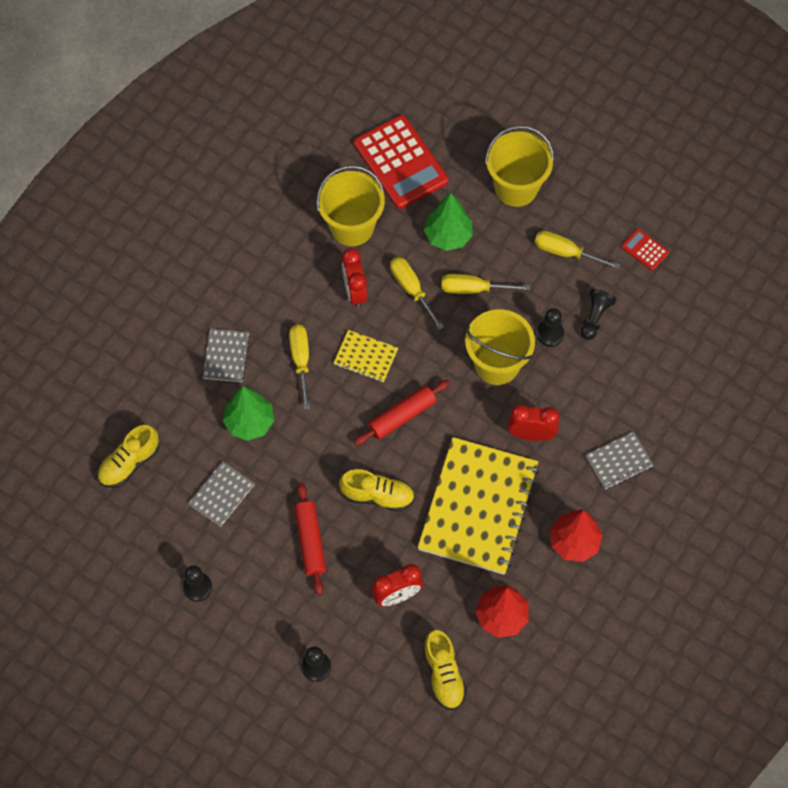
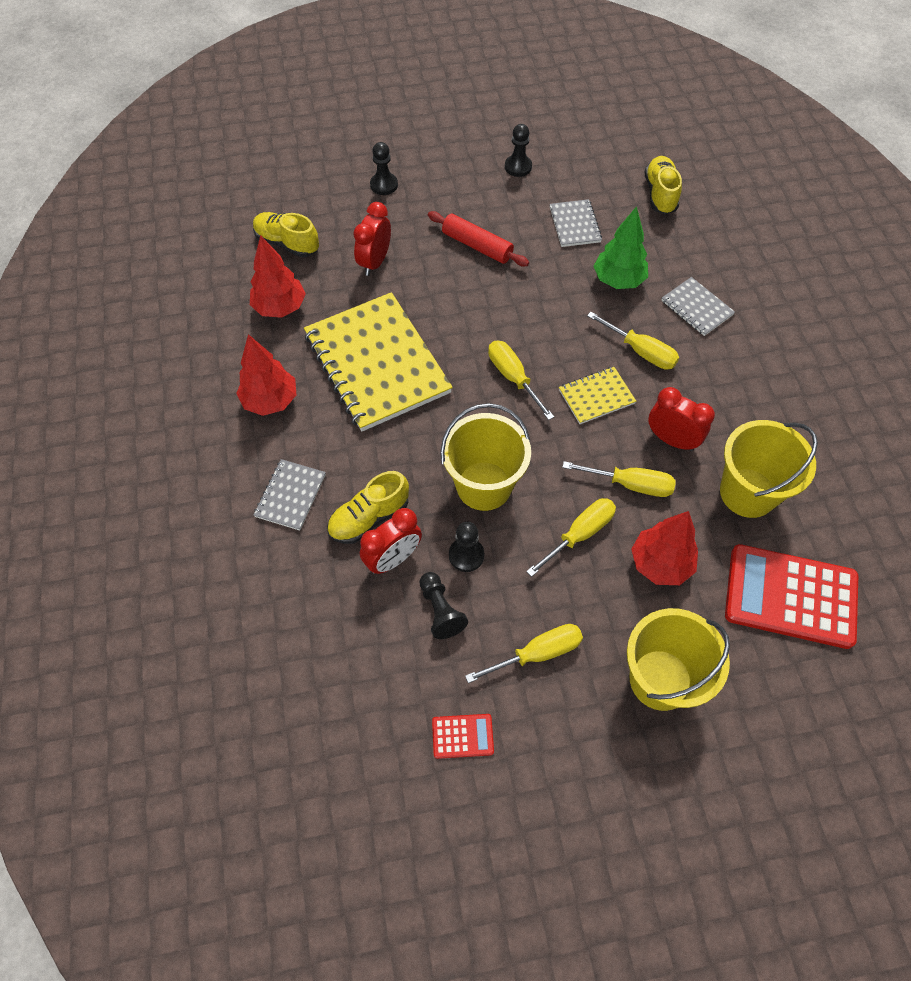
camera: 135 degrees right, 5 degrees down
(377, 496) = (464, 310): yellow shoe -> yellow shoe (369, 518)
(402, 416) = (513, 378): red rolling pin -> yellow screwdriver
(448, 236) = (660, 564): green tree -> red tree
(531, 434) = (391, 453): red clock -> red clock (393, 559)

